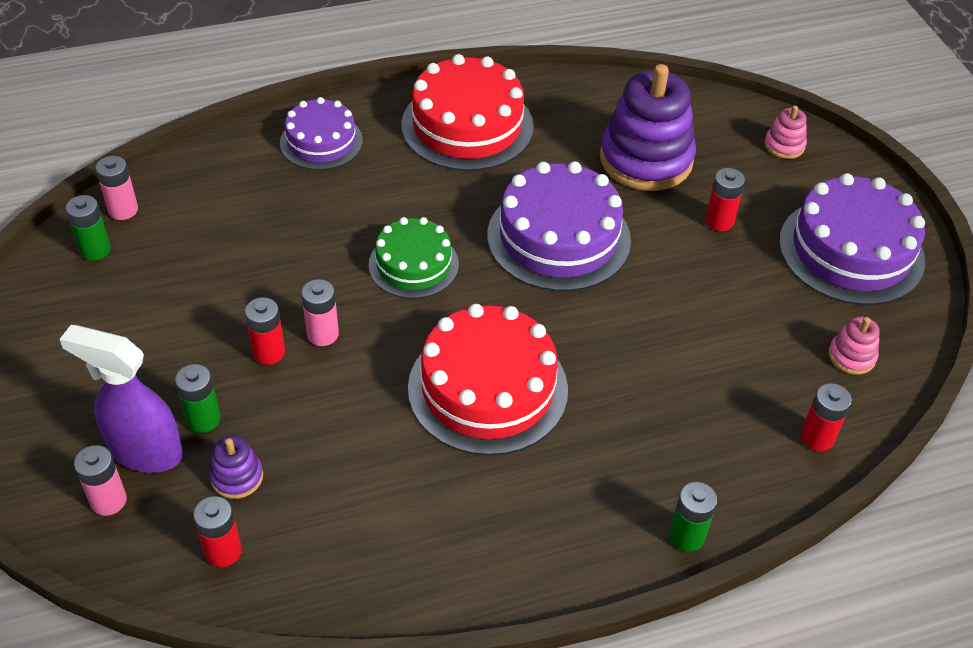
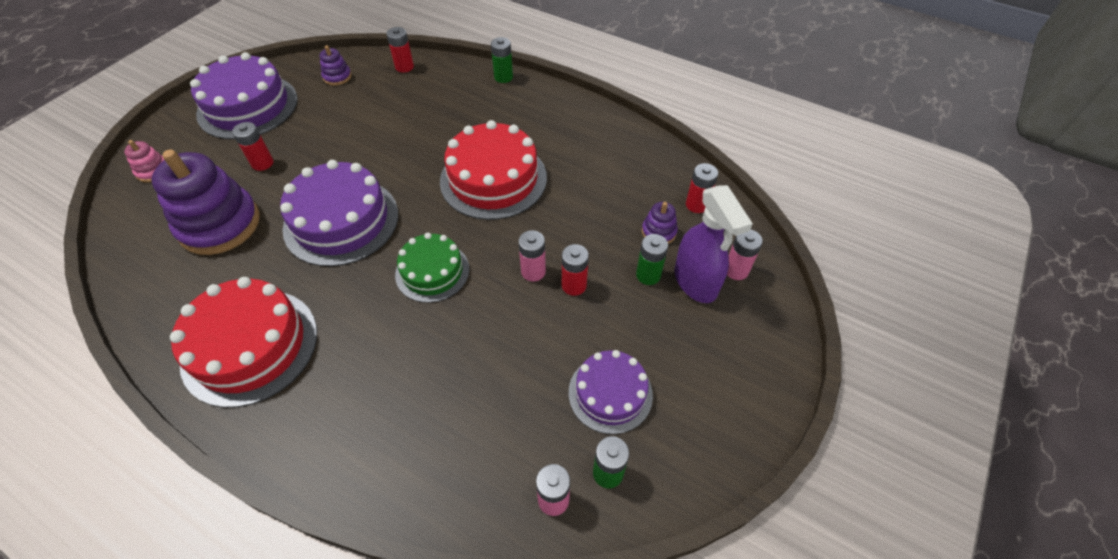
camera: 130 degrees left, 5 degrees up
(321, 142) = (348, 429): purple cake -> purple cake (610, 393)
(851, 356) = (337, 77): pink stacking toy -> purple stacking toy

